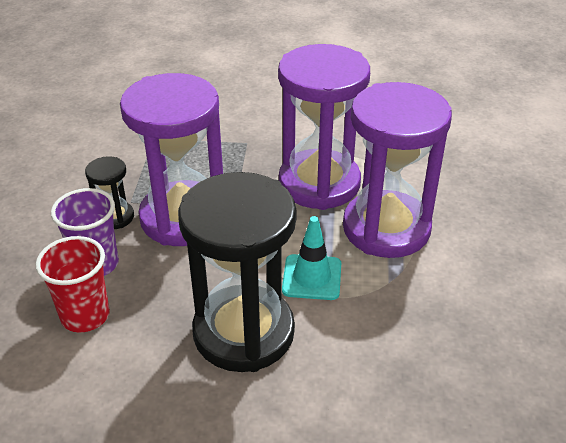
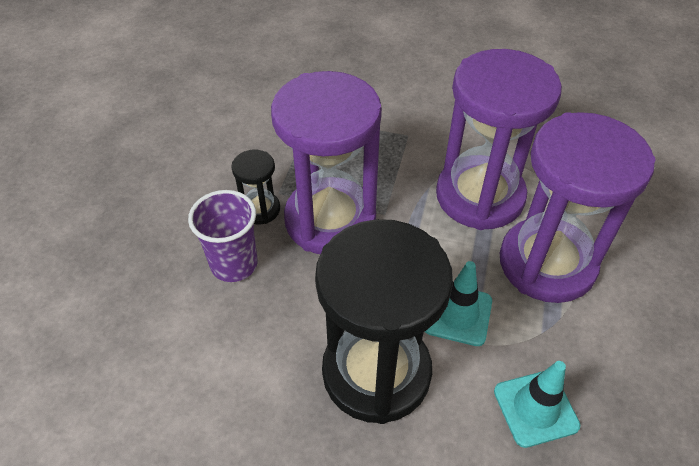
camera: 10 degrees right, 10 degrees up
(85, 316) = (215, 325): red cup -> none
(391, 340) = (535, 408): none -> turquoise traffic cone

